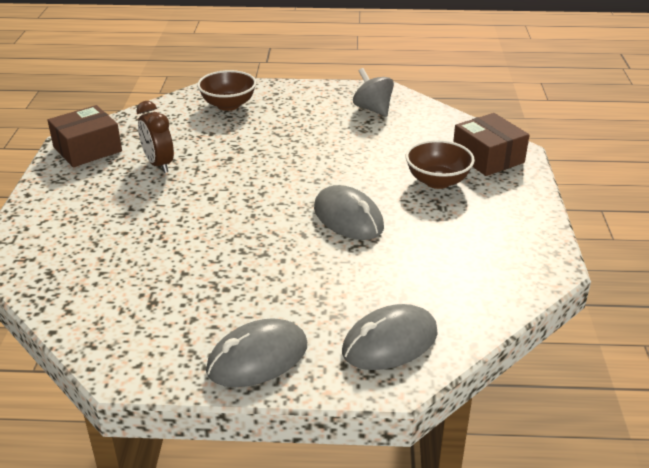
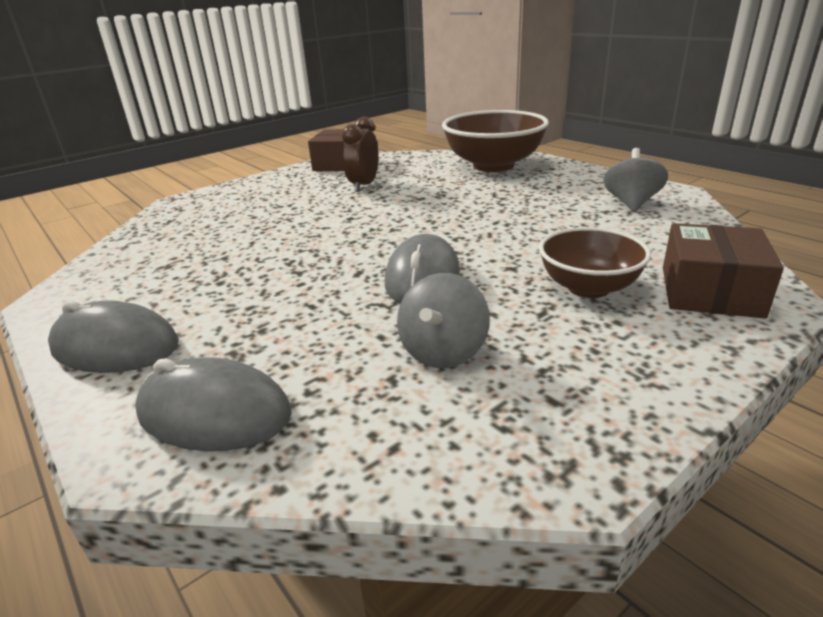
camera: 50 degrees right, 5 degrees down
(228, 105) = (493, 165): brown bowl -> brown bowl, size x1.64
(432, 252) = (443, 352): none -> grey spinning top

